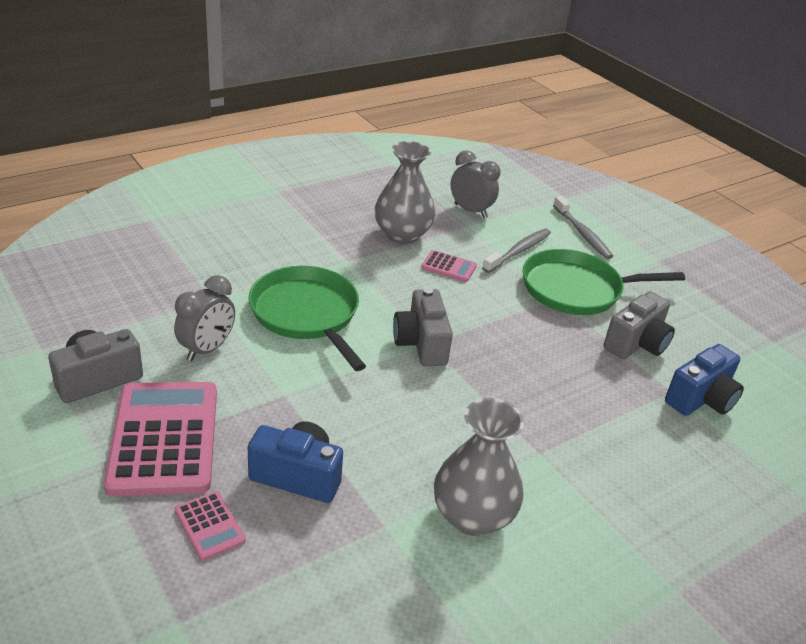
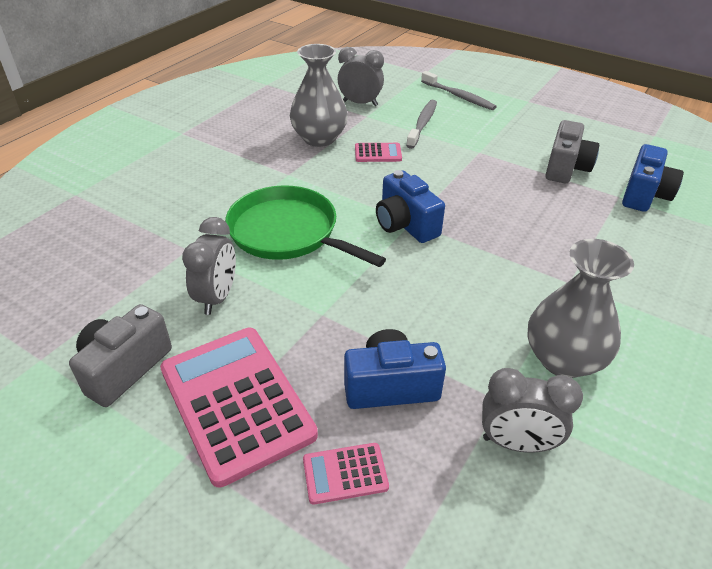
camera: 20 degrees left, 5 degrees up
(209, 526) = (345, 473): pink calculator -> pink calculator turned 135 degrees clockwise
(370, 564) = (517, 443): none -> grey clock
(421, 344) = (405, 224): grey camera -> blue camera
(576, 289) = (489, 140): green pan -> none

